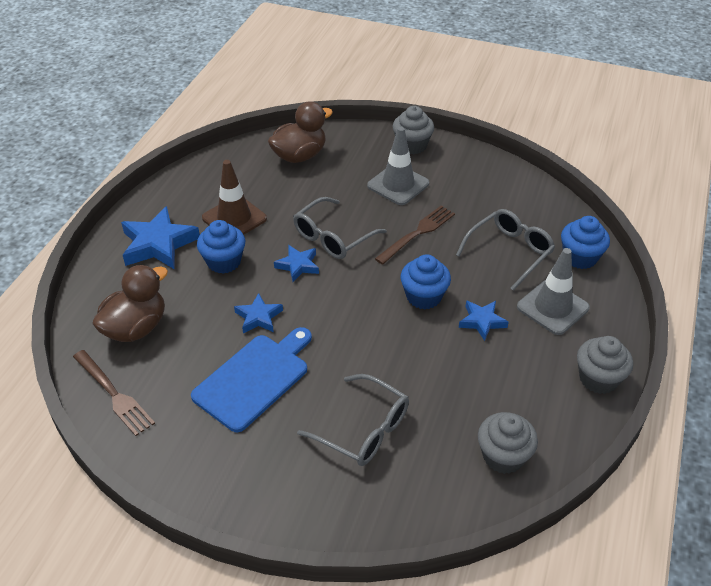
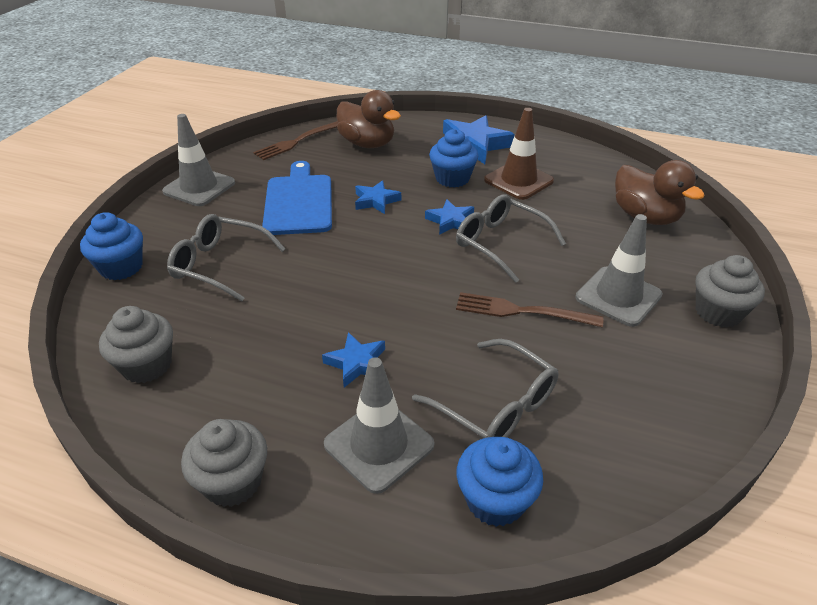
camera: 90 degrees right, 5 degrees down
(211, 478) = (199, 187): none -> grey traffic cone
(254, 379) = (298, 202): blue cutting board -> blue cutting board turned 135 degrees counterclockwise
(363, 429) = (220, 265): grey glasses -> grey glasses turned 75 degrees clockwise
(417, 233) = (521, 311): brown fork -> brown fork turned 150 degrees clockwise
(424, 296) = (403, 312): blue cupcake -> blue cupcake (121, 267)

